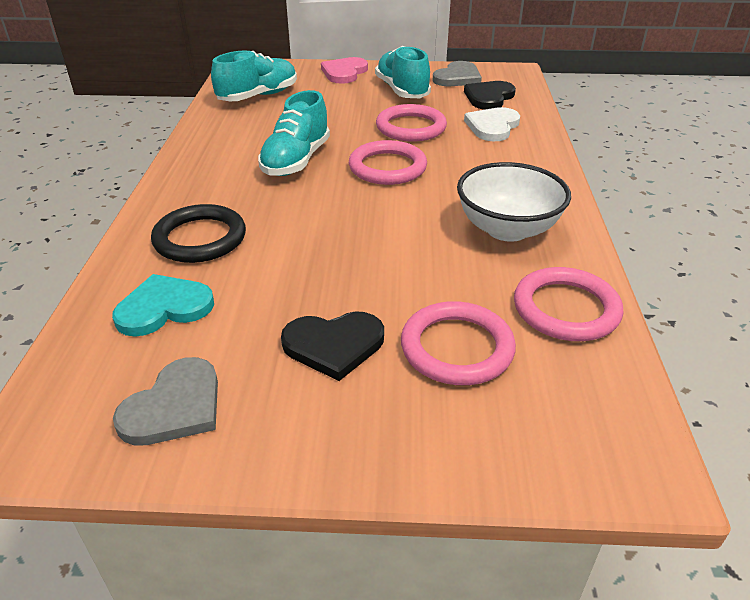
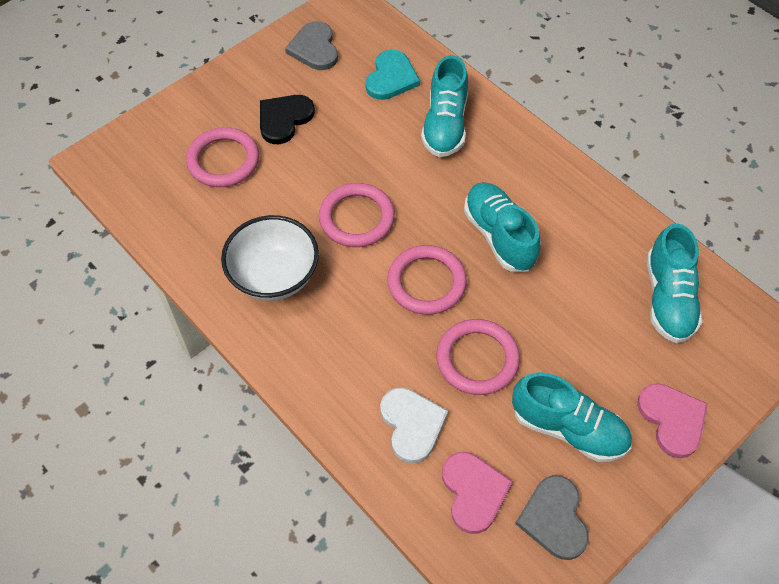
camera: 135 degrees right, 20 degrees up
(200, 238) = (445, 125): black ring -> turquoise shoe
(489, 97) = (473, 492): black heart -> pink heart
(566, 309) = (185, 229): pink ring -> pink ring (356, 218)

